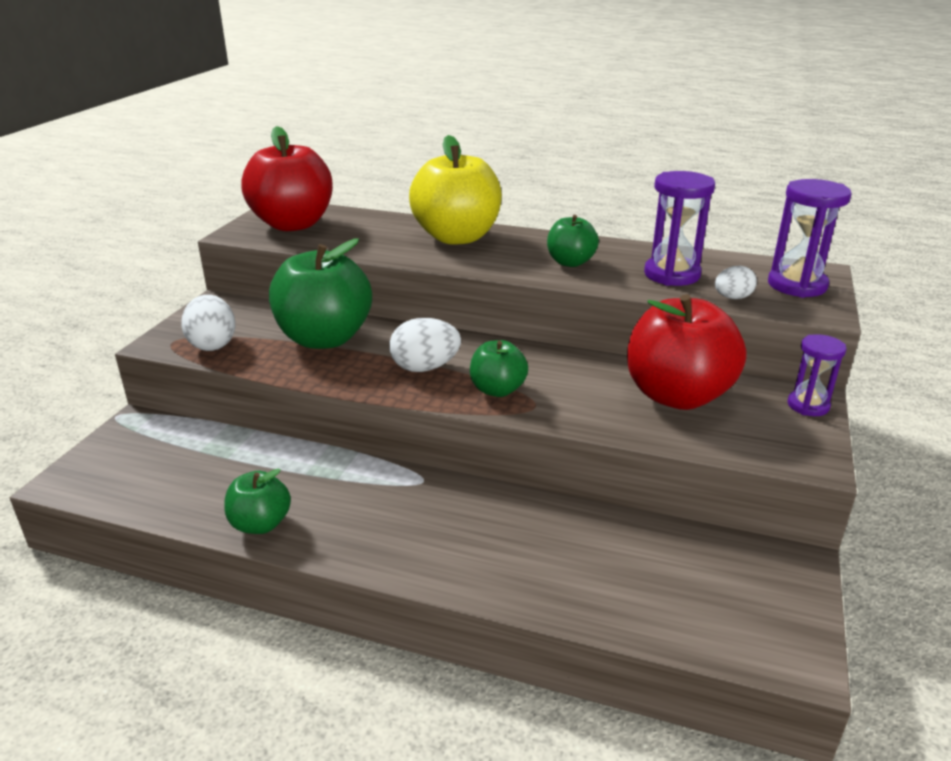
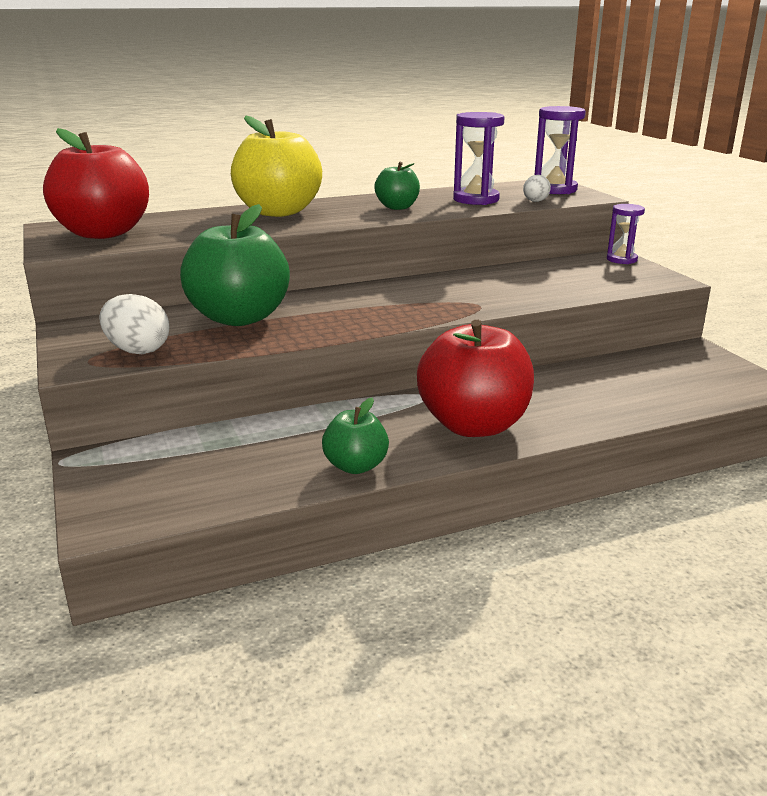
camera: 40 degrees left, 5 degrees down
(425, 367) = (361, 309): white egg -> none
(497, 390) = (438, 305): green apple -> none
(677, 396) = (549, 275): red apple -> red apple (473, 425)

